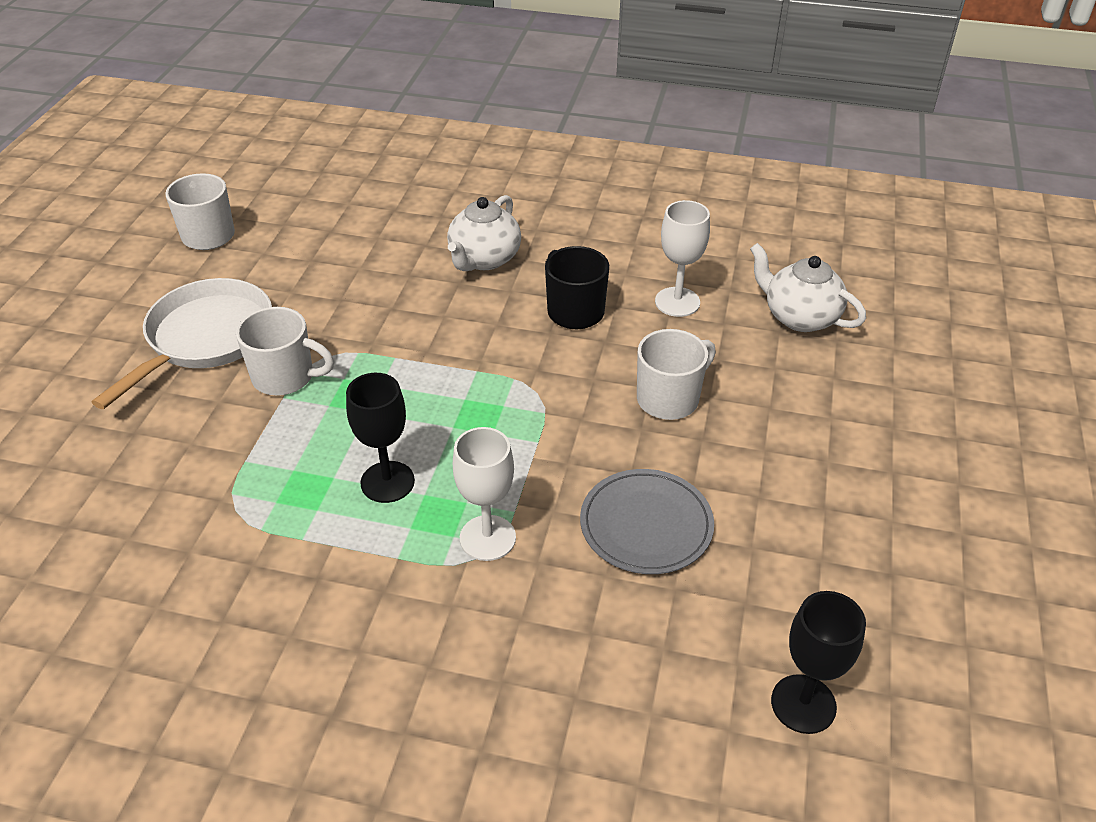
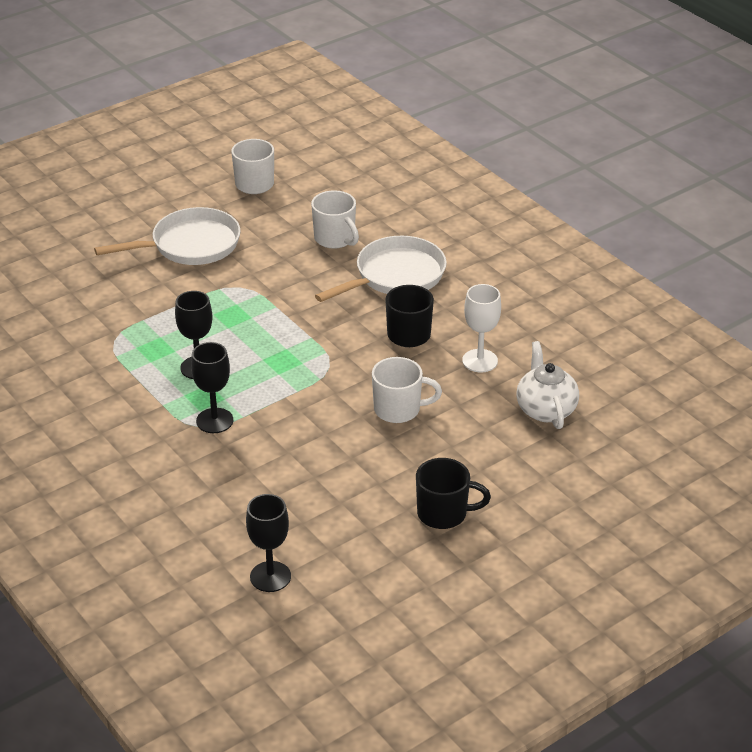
camera: 40 degrees right, 5 degrees down
(285, 377) = (207, 287): white mug -> white mug (335, 239)
(484, 259) = (395, 276): white teapot -> white pan
(487, 538) = (214, 421): white goblet -> black goblet
(646, 525) = (300, 461): grey plate -> none
(864, 488) = (444, 513): none -> black mug

